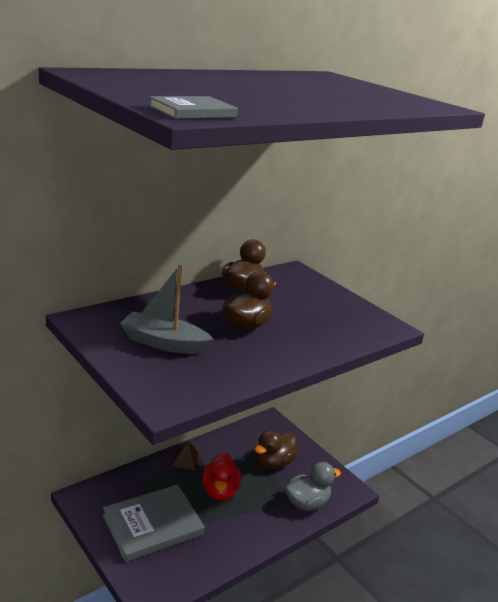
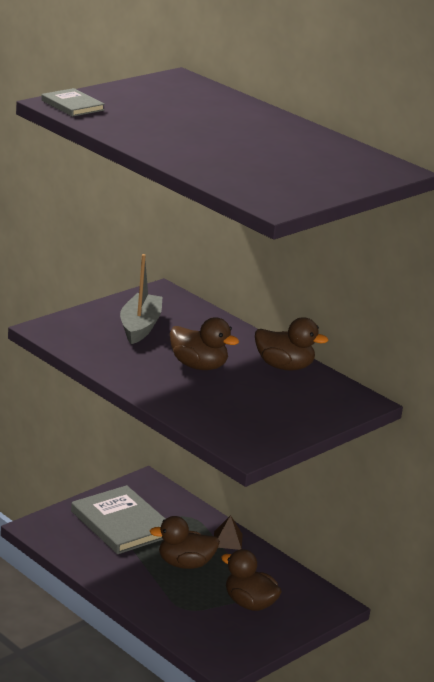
camera: 85 degrees right, 0 degrees up
(220, 491) = (185, 564): red duck -> brown duck
(306, 503) = (187, 626): grey duck -> none

